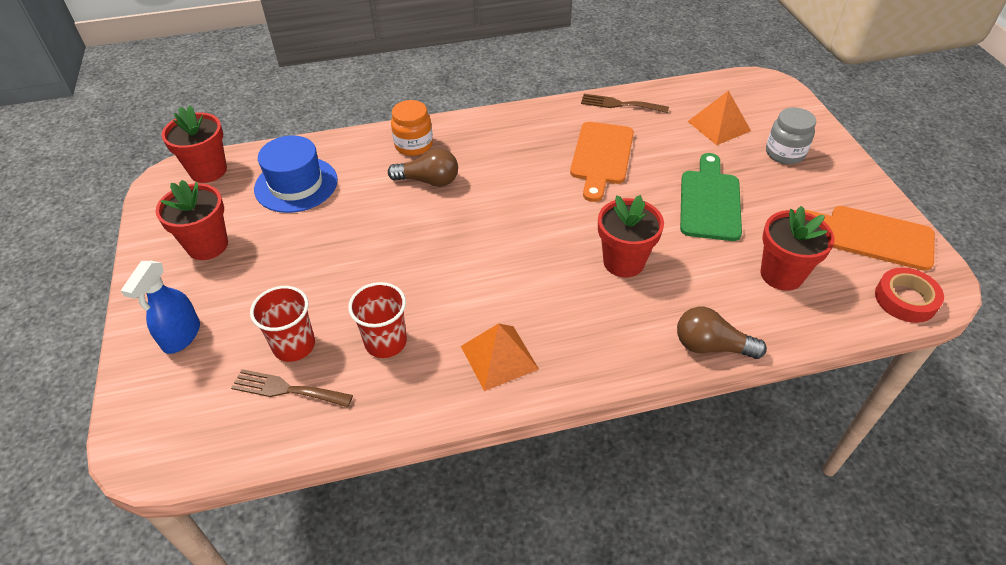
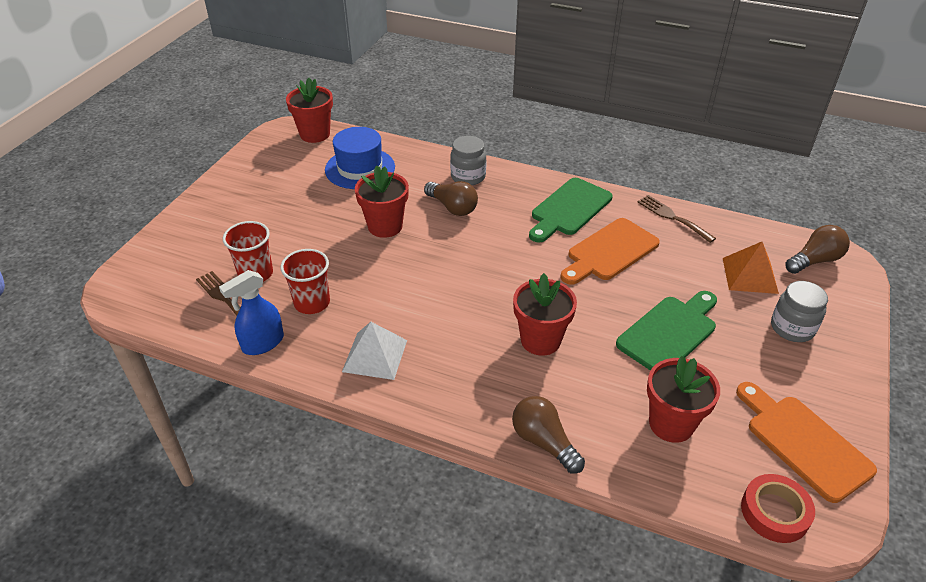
camera: 35 degrees right, 5 degrees down
(181, 336) = (200, 232): blue spray bottle -> blue spray bottle (262, 343)
(207, 245) = (268, 183): red flower pot -> red flower pot (385, 226)
(414, 145) = (468, 177): orange jar -> grey jar
(499, 357) = (375, 355): orange pyramid -> white pyramid
(532, 135) = (569, 209): none -> green cutting board
(749, 93) = (814, 260): none -> brown light bulb

